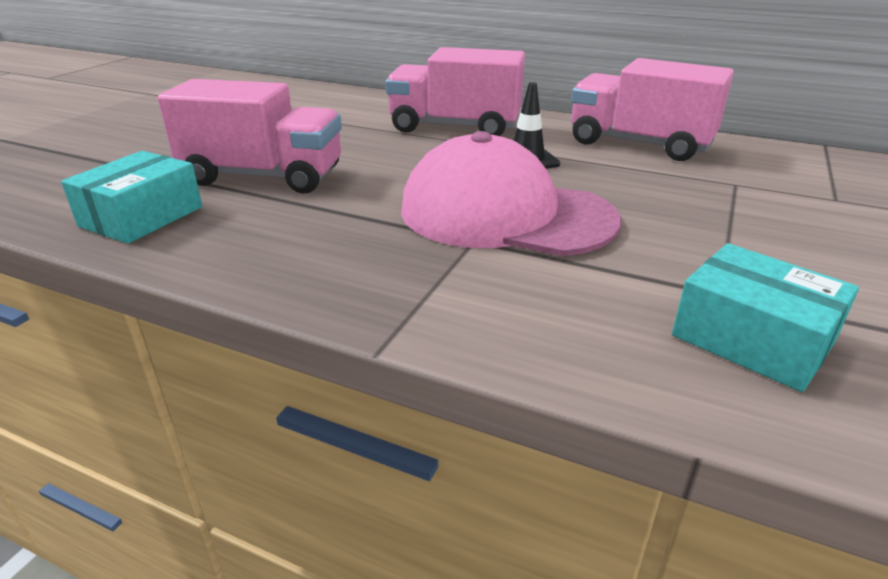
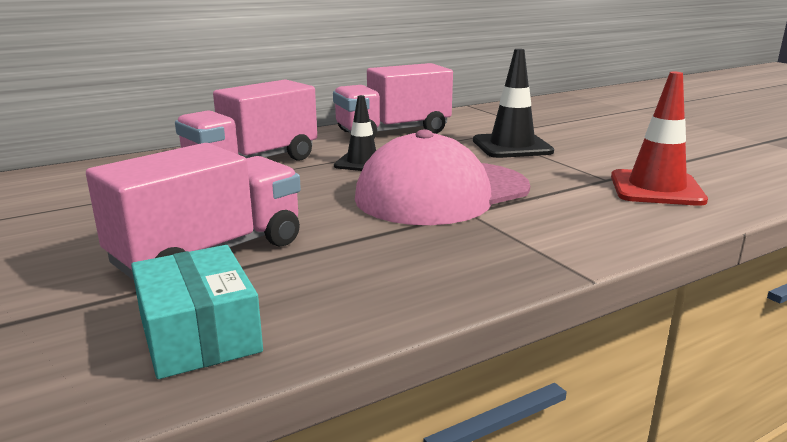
camera: 55 degrees left, 10 degrees down
(724, 207) = (512, 146): none -> black traffic cone
(752, 339) = (656, 188): turquoise box -> red traffic cone

